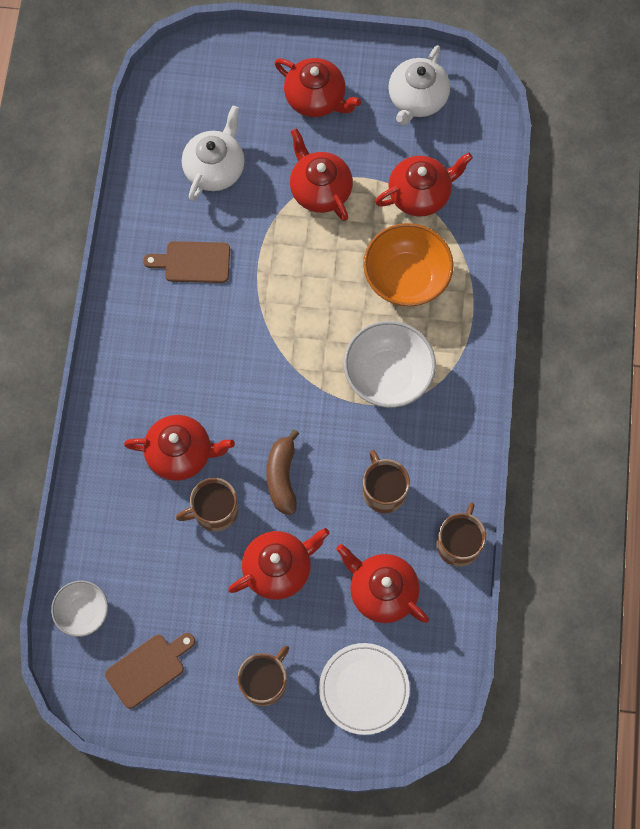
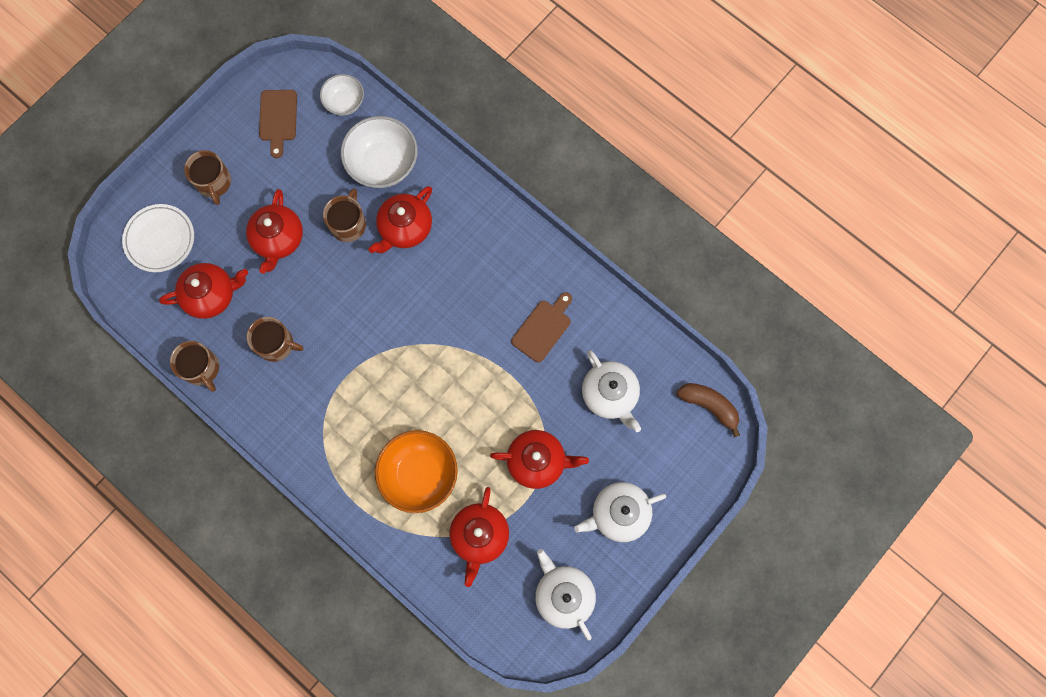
camera: 125 degrees right, 5 degrees up
(282, 477) = (337, 283): brown banana -> brown banana (709, 406)
(316, 99) = (618, 513): red teapot -> white teapot
(388, 376) = (355, 406): white bowl -> white bowl (383, 163)

